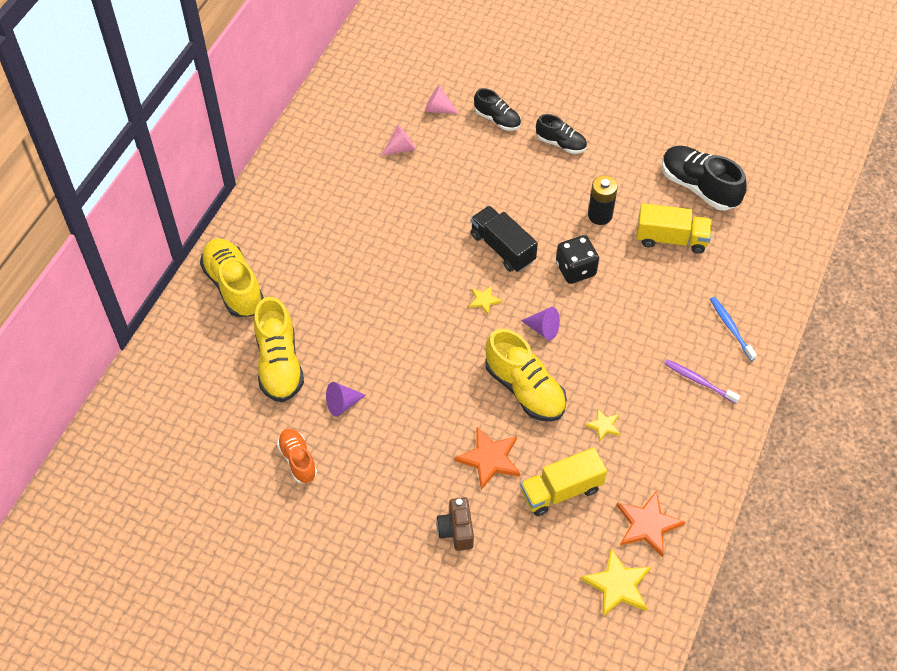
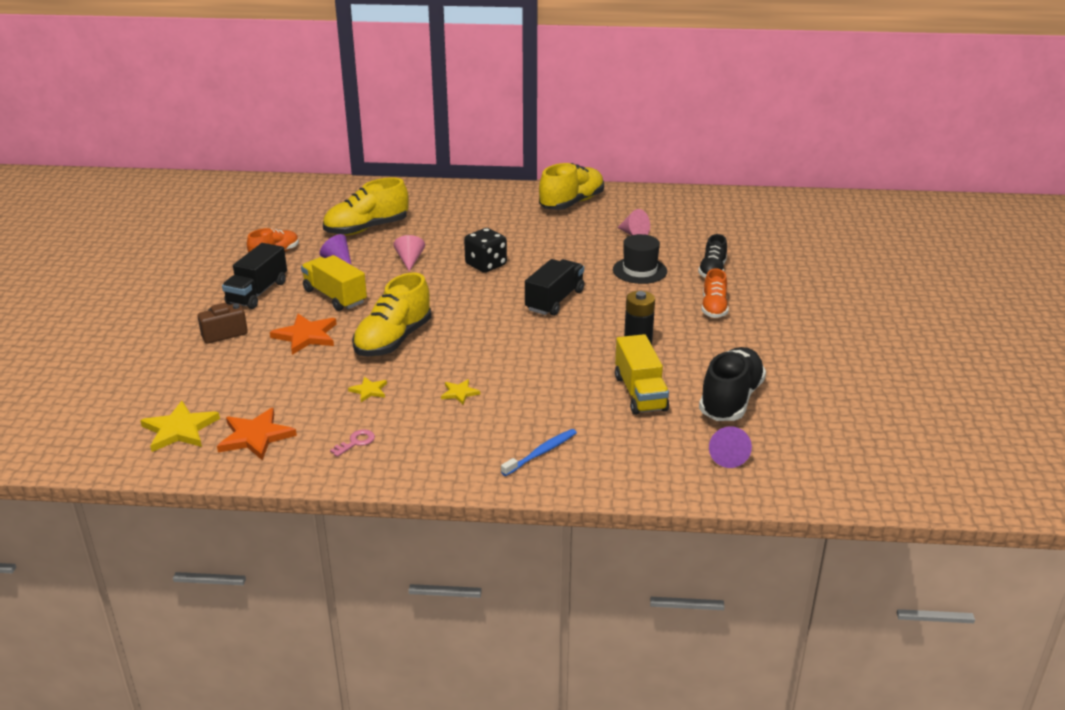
camera: 70 degrees right, 25 degrees down
(233, 286) = (433, 198): yellow shoe -> yellow shoe (571, 203)
(382, 489) = (257, 292): none -> black truck
(438, 109) = (696, 241): pink cone -> pink cone (410, 260)
(474, 169) = (639, 270): none -> black hat
(484, 300) = (486, 302): yellow star -> yellow star (459, 393)
(543, 329) = (470, 338): purple cone -> purple cone (727, 456)
(561, 143) = (714, 308): black shoe -> orange shoe
(561, 491) = (282, 379): yellow truck -> yellow truck (335, 297)
(575, 269) = (556, 343): black dice -> black dice (486, 265)
(679, 450) = (356, 442): none -> pink key
(699, 381) = (454, 441): purple toothbrush -> none

